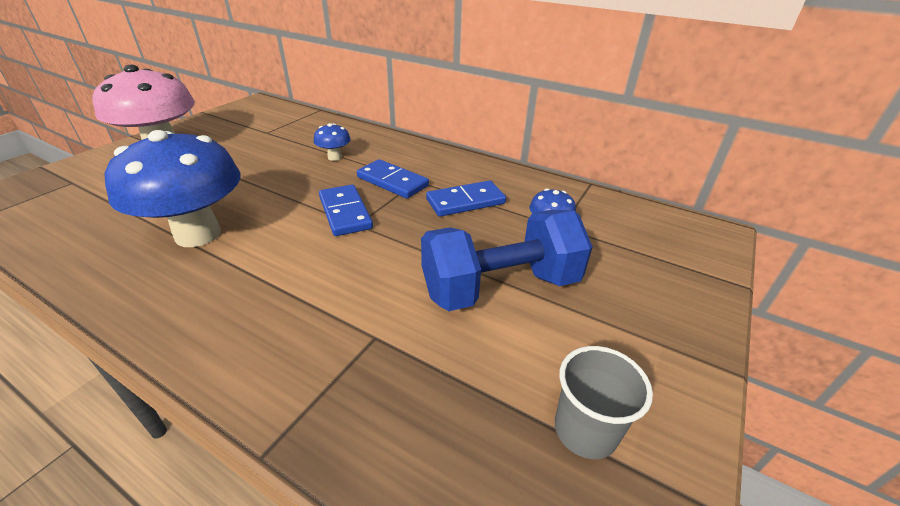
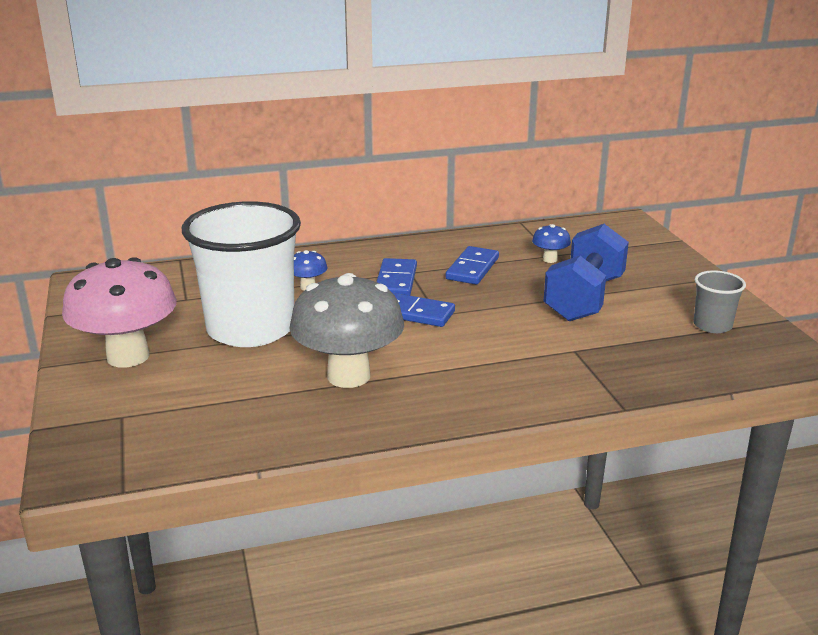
camera: 45 degrees left, 10 degrees down
(198, 234) = (348, 376): blue mushroom -> grey mushroom
(243, 167) = (250, 329): none -> white cup
(392, 182) = (396, 281): blue domino -> blue domino turned 75 degrees counterclockwise

